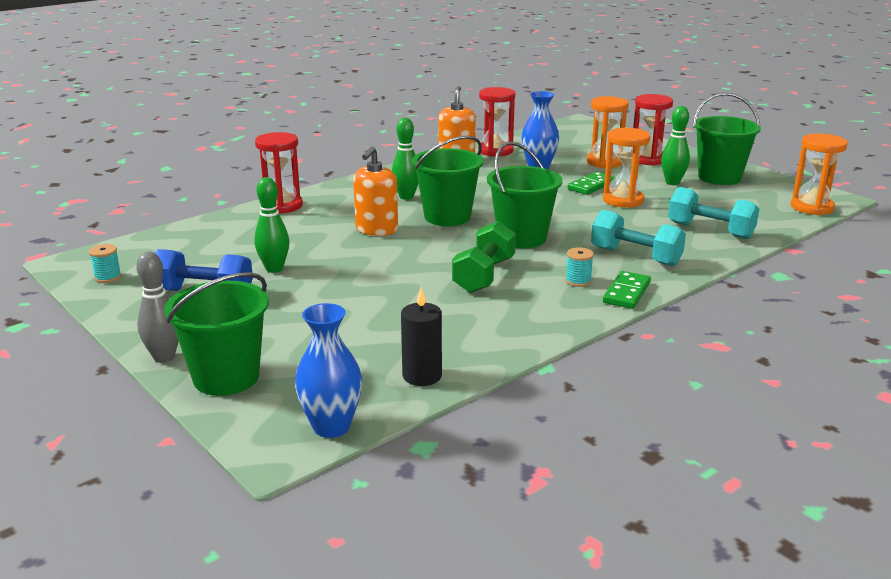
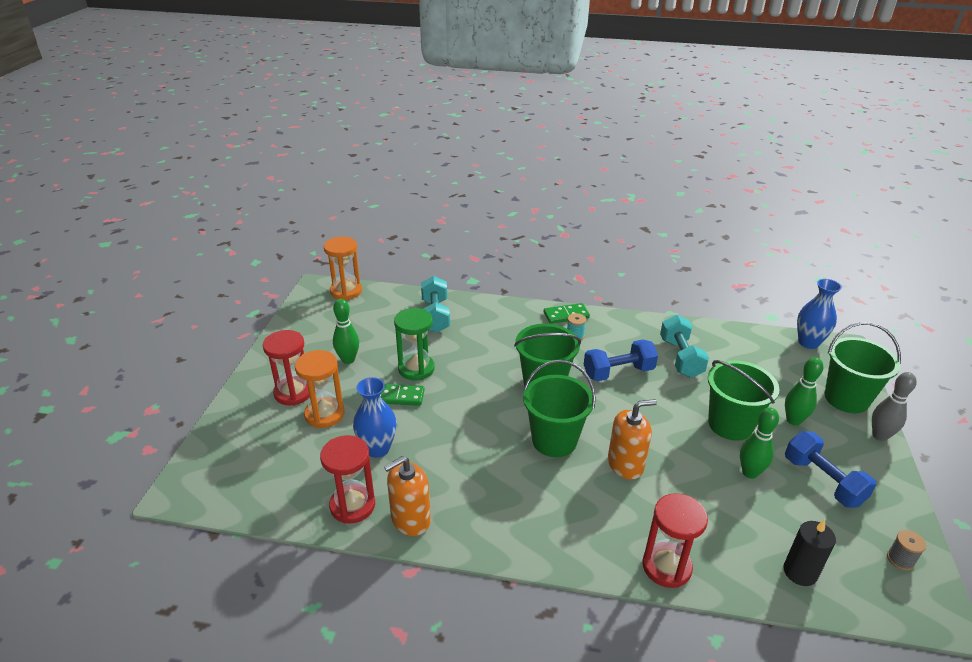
camera: 130 degrees left, 10 degrees up
(108, 277) = (900, 559): turquoise spool -> grey spool
(406, 197) = (544, 492): green bowling pin -> green bowling pin (793, 420)
(422, 376) = (738, 339): black candle -> black candle (800, 572)
(484, 275) = (618, 372): green dumbbell -> blue dumbbell
(623, 200) = (416, 369): orange hourglass -> green hourglass
(635, 256) = (513, 329): turquoise dumbbell -> turquoise dumbbell (680, 358)
(719, 177) = (312, 342): green bucket -> green bucket (730, 424)

